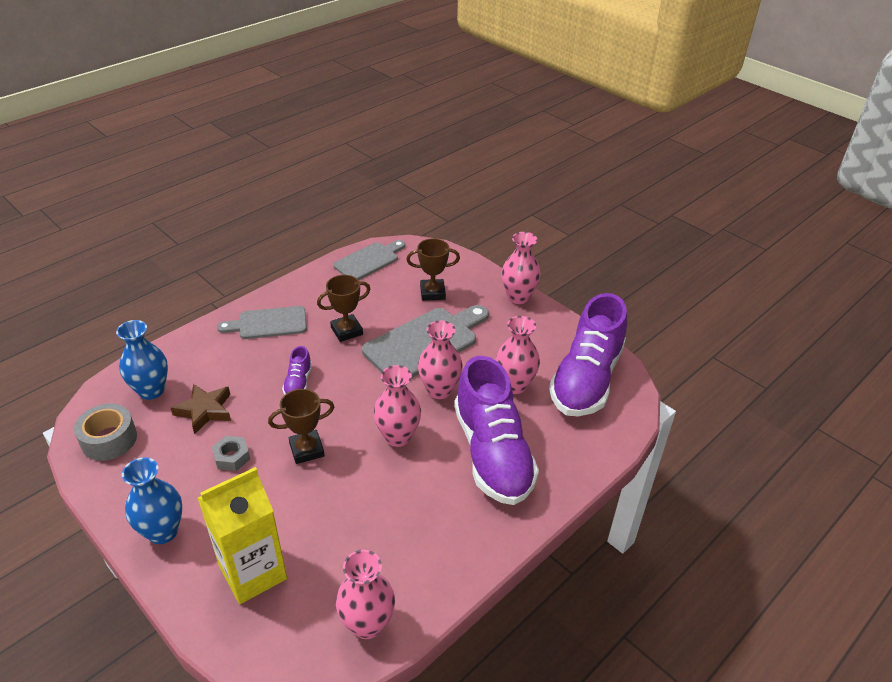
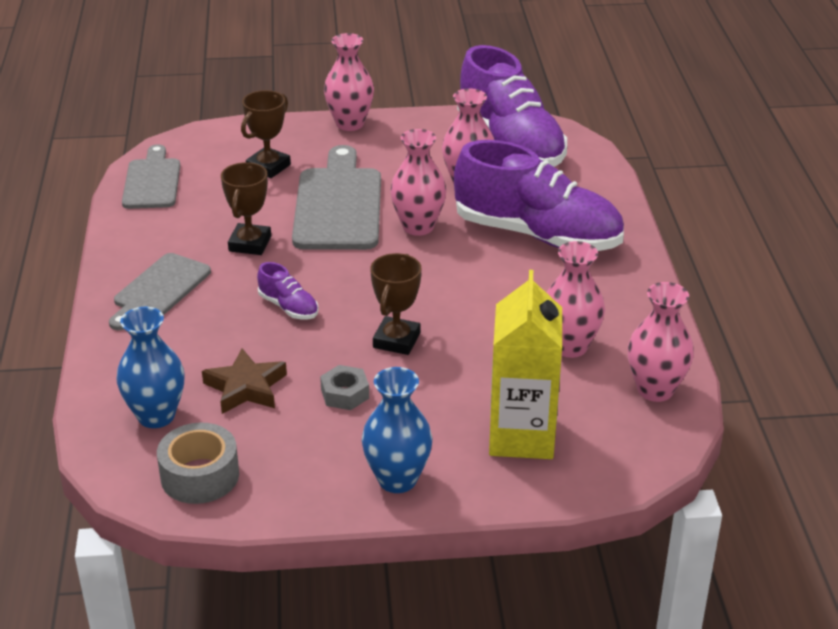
camera: 50 degrees left, 5 degrees down
(398, 437) = (449, 278): pink vase -> pink vase (570, 347)

